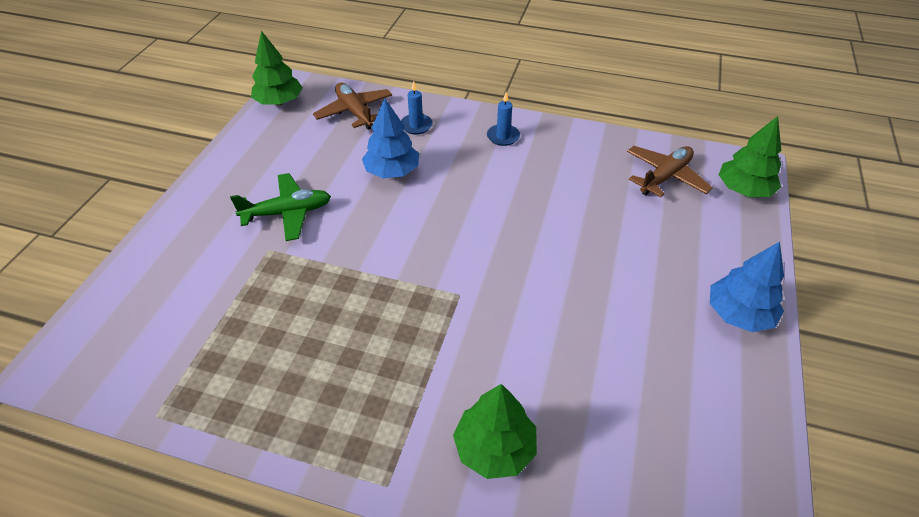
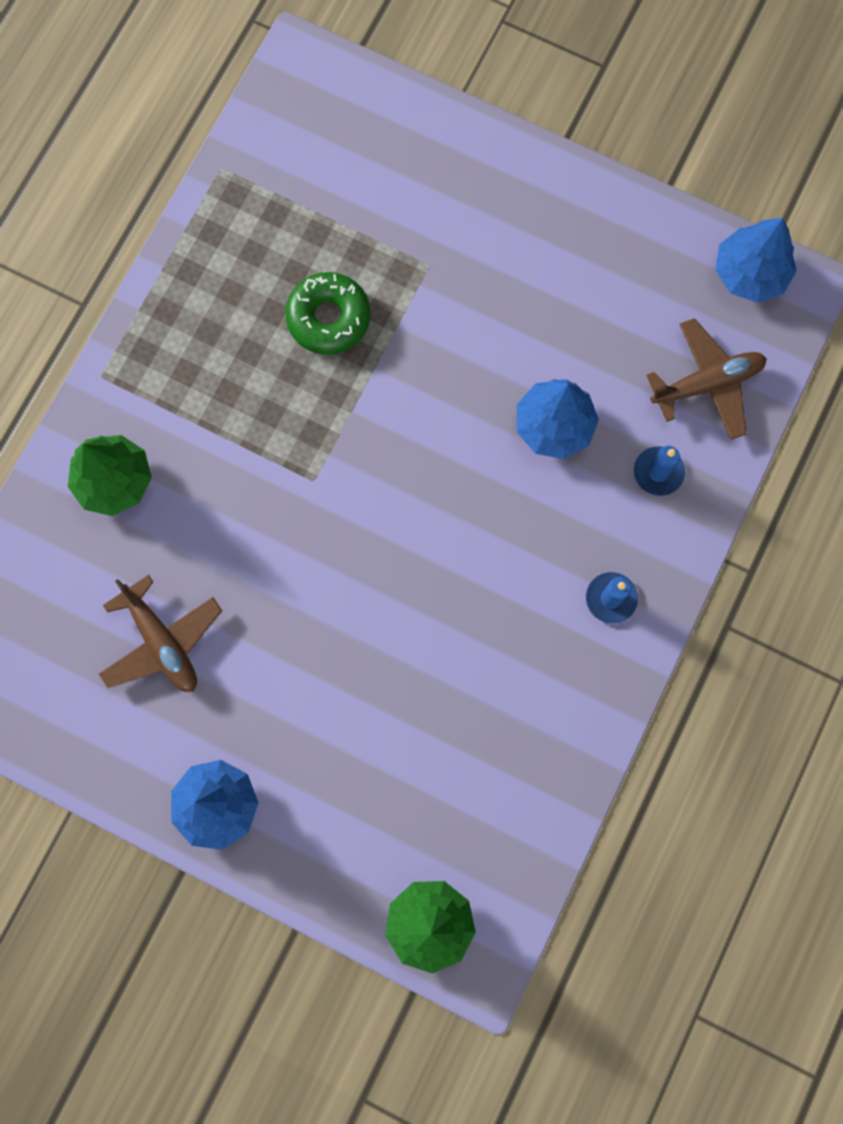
camera: 100 degrees right, 30 degrees up
(279, 102) = (750, 273): green tree -> blue tree
(287, 213) = (491, 287): green plane -> none
(316, 306) = (328, 318): none -> green donut
(665, 177) = (477, 815): brown plane -> brown plane (162, 642)

